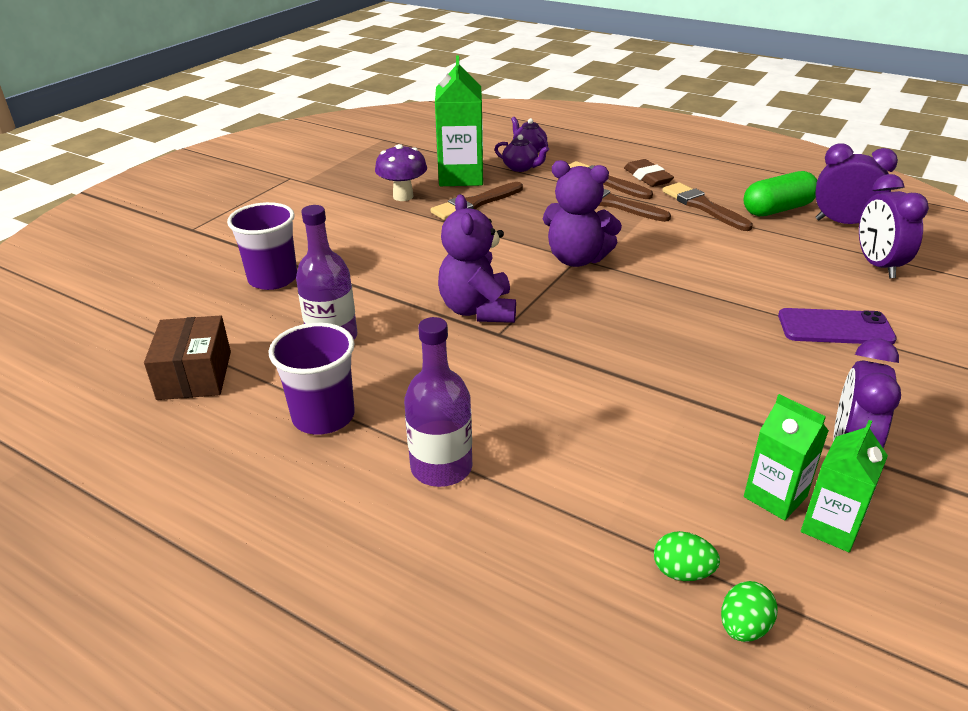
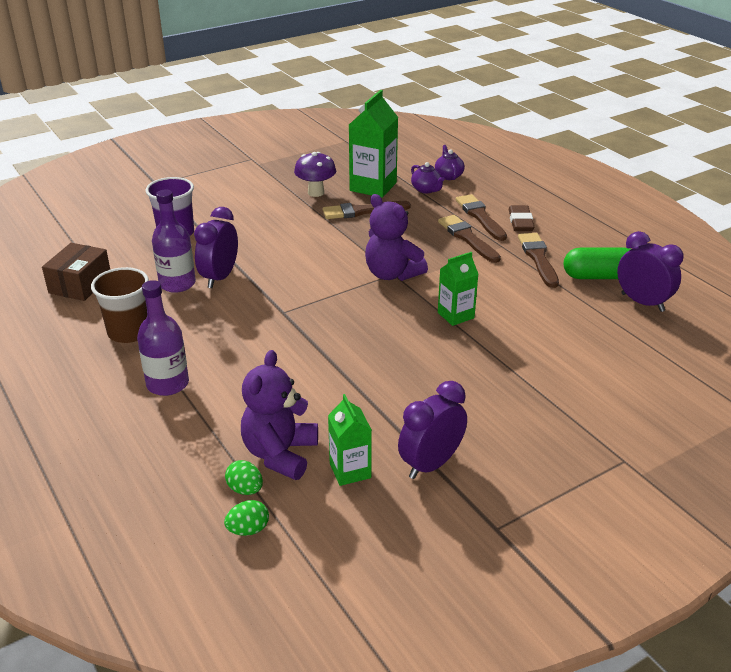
camera: 25 degrees right, 0 degrees up
(323, 416) = (129, 332): purple cup -> brown cup
(478, 310) = (285, 292): purple teddy bear -> purple teddy bear (280, 454)
(831, 527) = (365, 500): green carton -> green carton (455, 315)
(835, 328) = (529, 380): purple phone -> none
(878, 265) = (627, 344): purple clock -> purple clock (220, 277)

